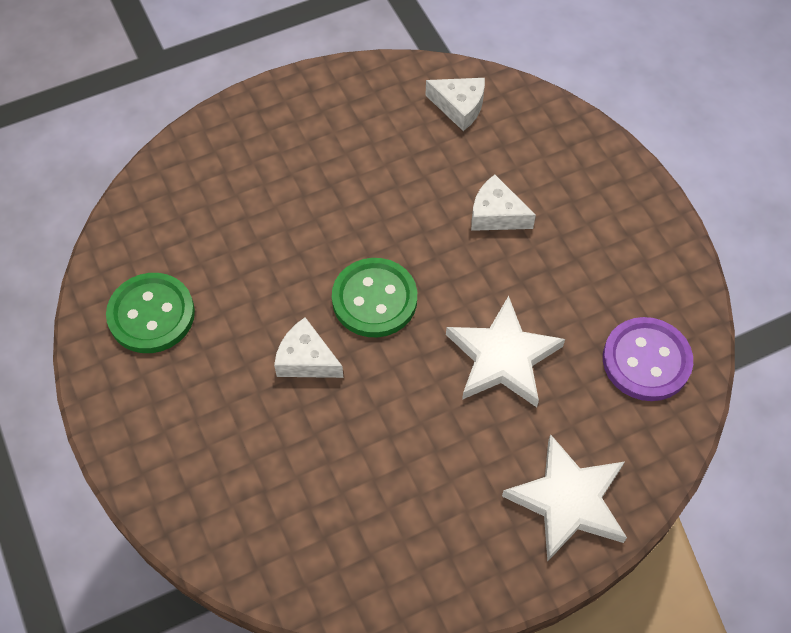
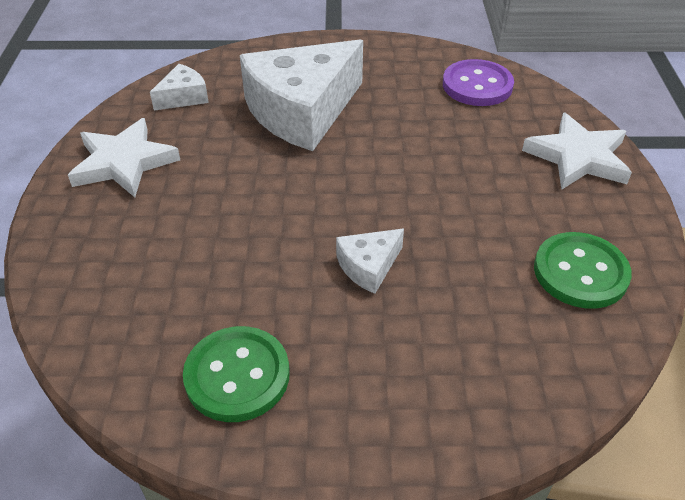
camera: 65 degrees left, 15 degrees down
(374, 299) = (334, 202): green button -> green button (580, 272)
(496, 214) = (302, 111): white cheese -> white cheese, size x2.26
(502, 357) = (435, 149): white star -> white star (124, 163)

